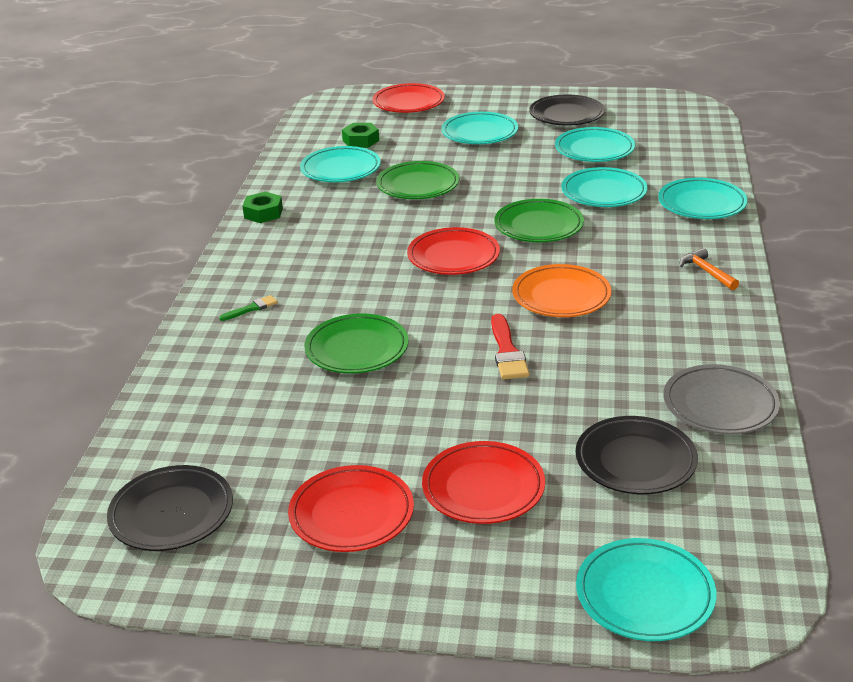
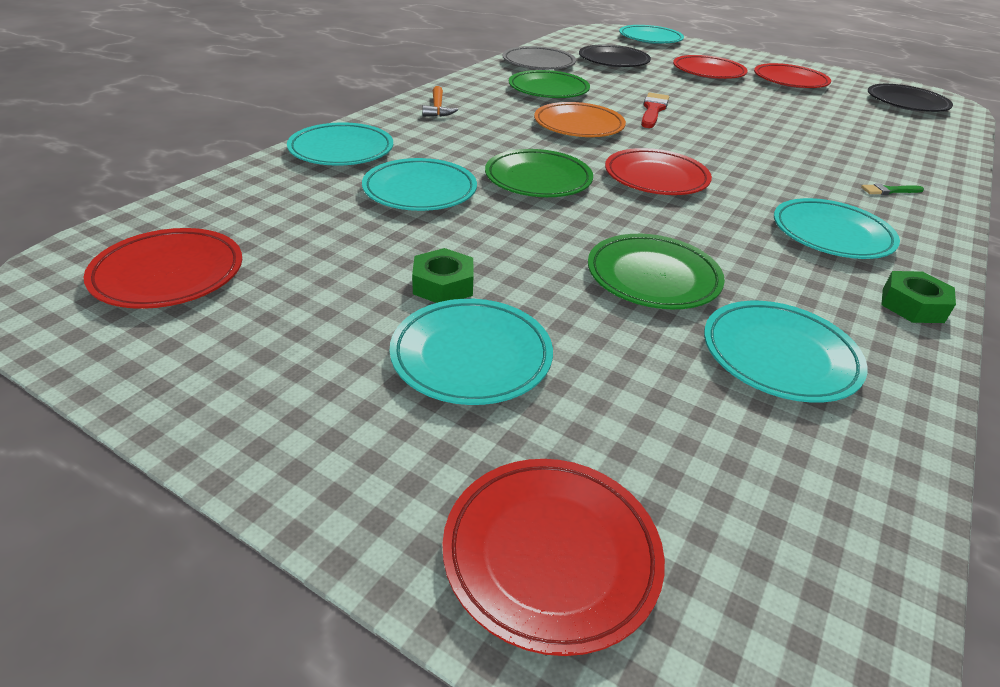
camera: 160 degrees left, 5 degrees up
(357, 349) = (778, 139): green plate -> green plate (548, 90)
(361, 140) = (726, 429): green nut -> green nut (443, 285)
(566, 115) = (266, 343): black plate -> none
(594, 149) = (338, 251): turquoise plate -> turquoise plate (831, 234)
(651, 120) = (168, 274): none -> red plate

